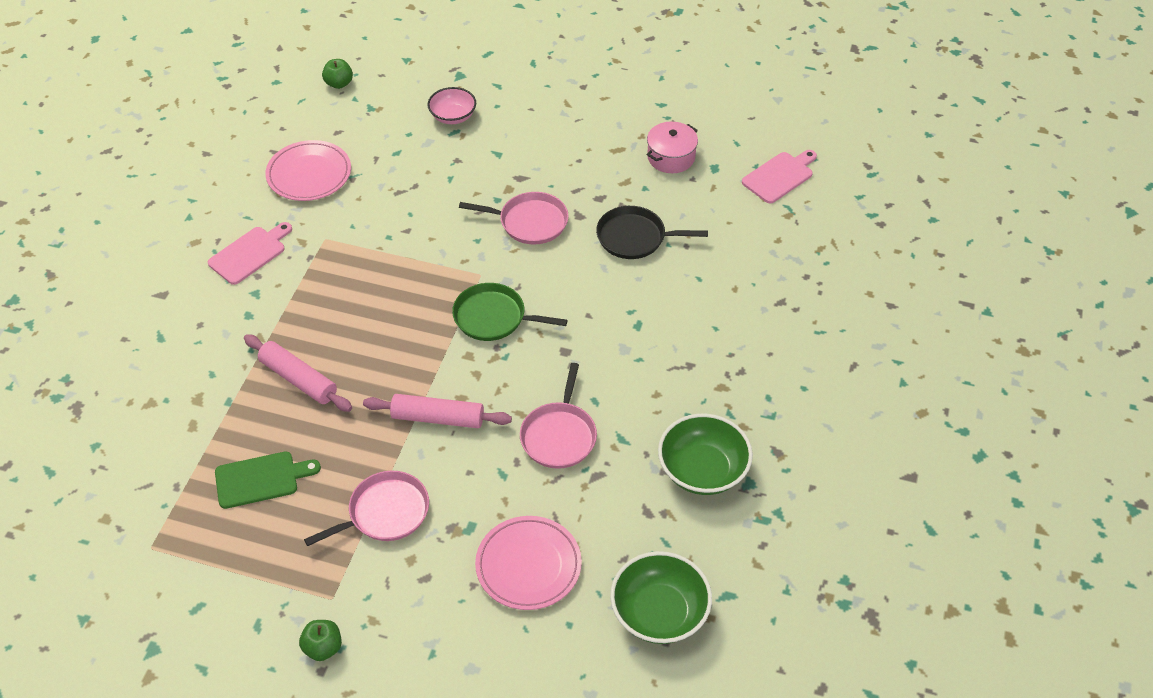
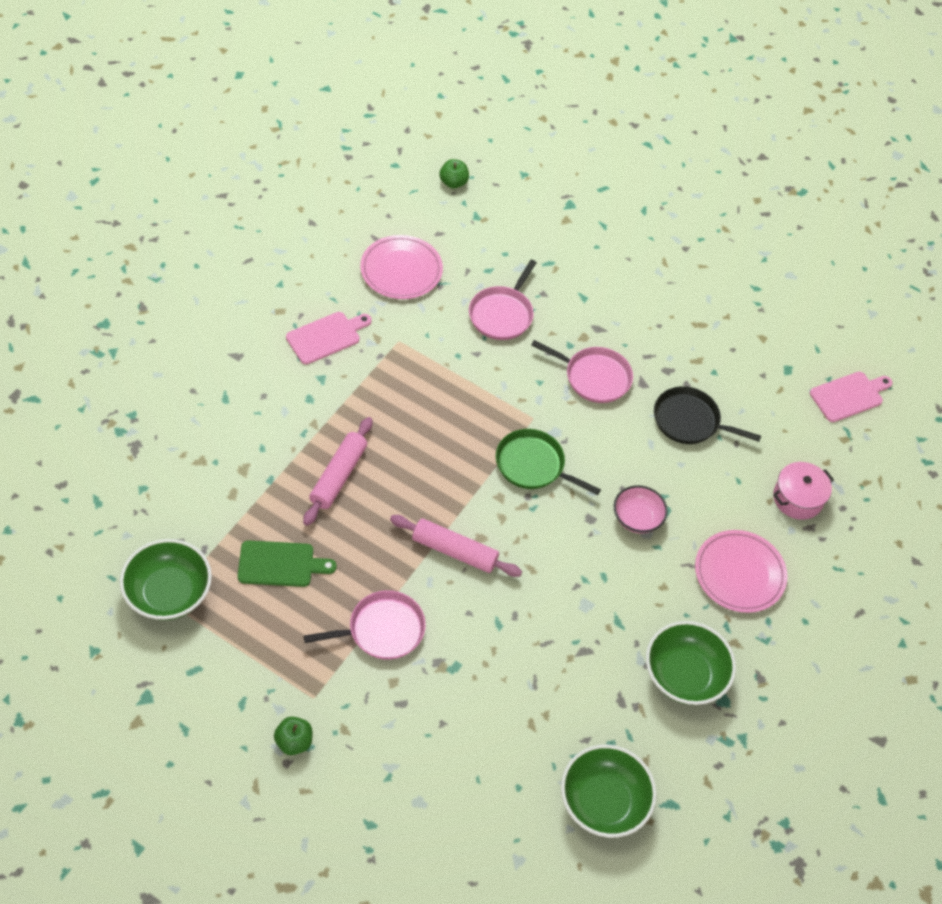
camera: 10 degrees right, 5 degrees up
(150, 539) = (169, 593): none -> green bowl
(298, 379) = (338, 476): pink rolling pin -> pink rolling pin turned 60 degrees clockwise
(453, 116) = (552, 246): pink bowl -> pink bowl (637, 518)
(528, 565) = (497, 719): pink plate -> pink plate (739, 573)
(559, 435) = (561, 601): pink pan -> pink pan (502, 314)
(671, 157) = (749, 346): pink pot -> pink pot (797, 498)

